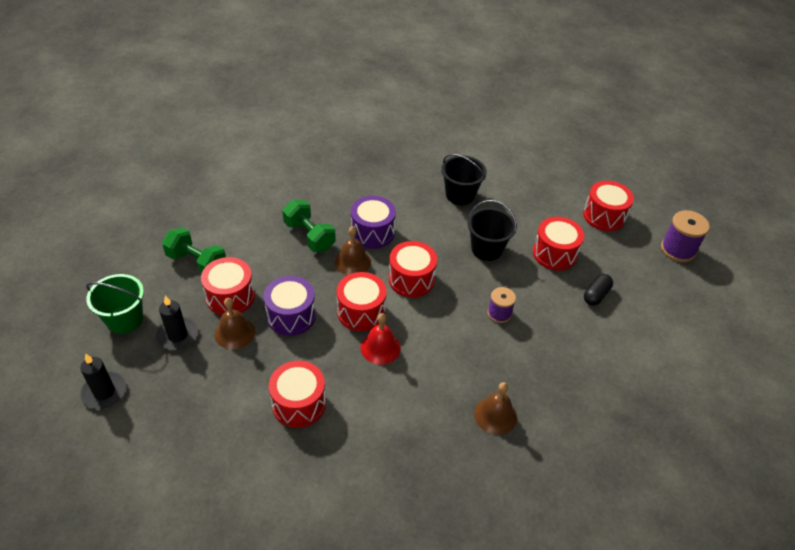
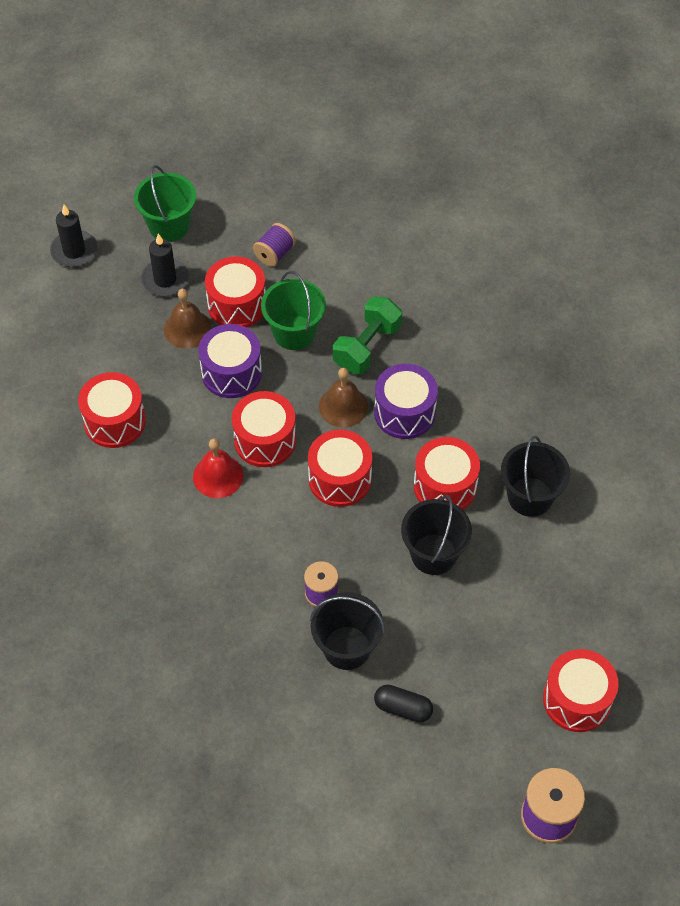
camera: 75 degrees right, 10 degrees up
(197, 263) = (274, 253): green dumbbell -> purple spool
(275, 271) = (294, 332): none -> green bucket
(495, 415) = (161, 620): brown bell -> none
(545, 311) = (347, 648): none -> black bucket
(554, 254) = (462, 642): red drum -> red drum (445, 486)

